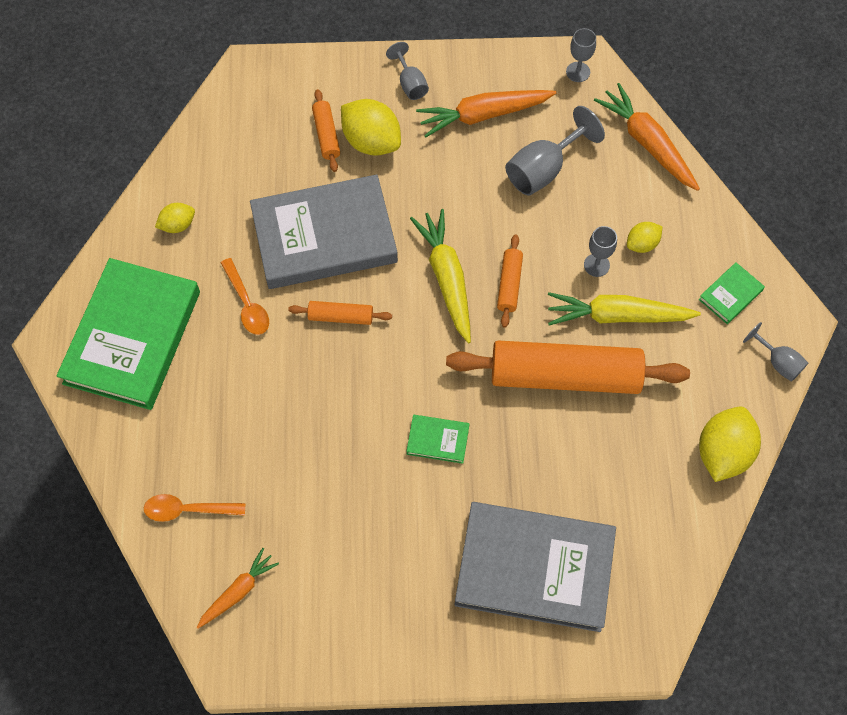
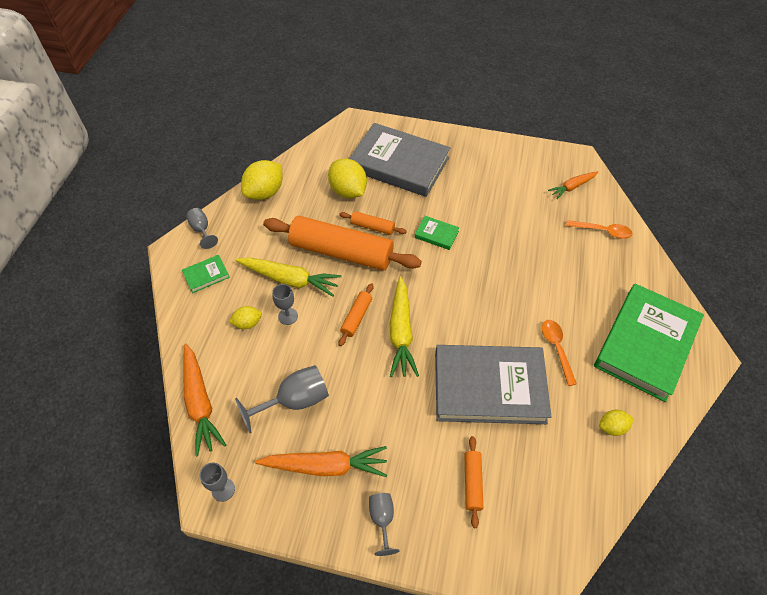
camera: 165 degrees left, 10 degrees down
(340, 316) = (486, 323): orange rolling pin -> orange rolling pin (372, 227)
(371, 141) = (433, 465): yellow lemon -> yellow lemon (348, 191)

